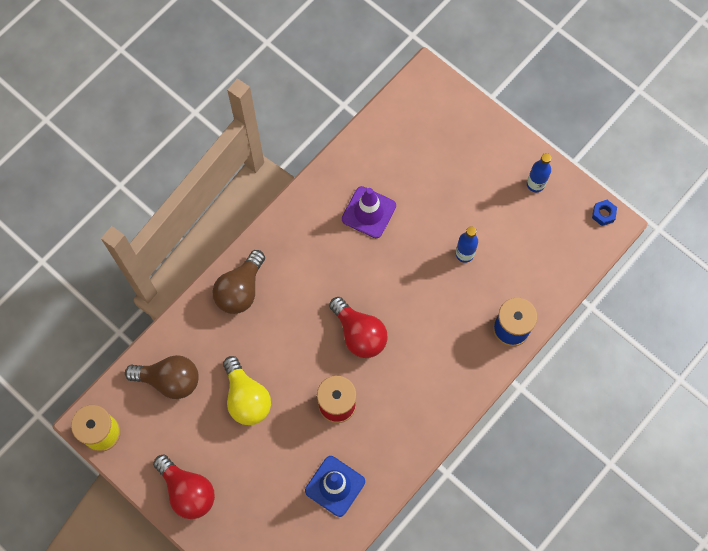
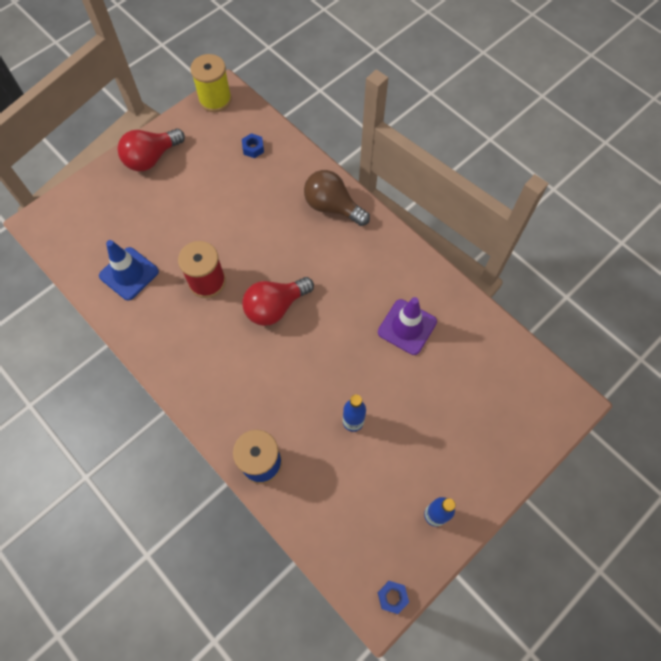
camera: 95 degrees right, 5 degrees down
(169, 380) = (253, 148): brown light bulb -> blue nut
(246, 398) = (226, 206): yellow light bulb -> none

